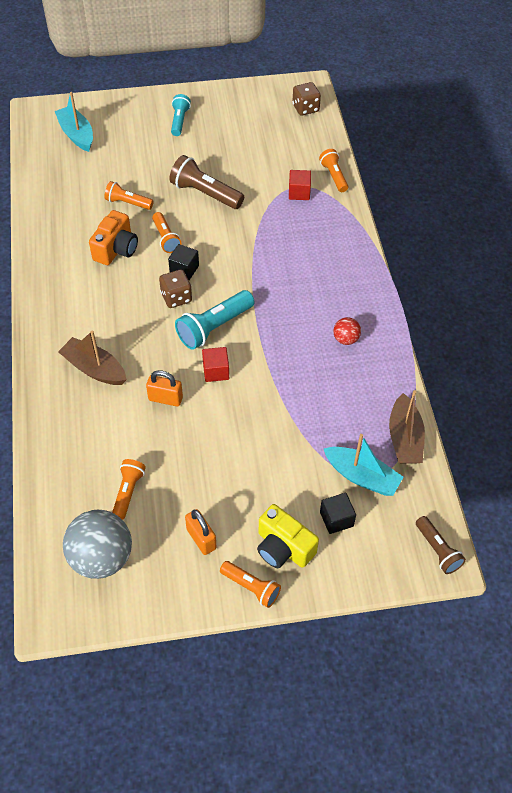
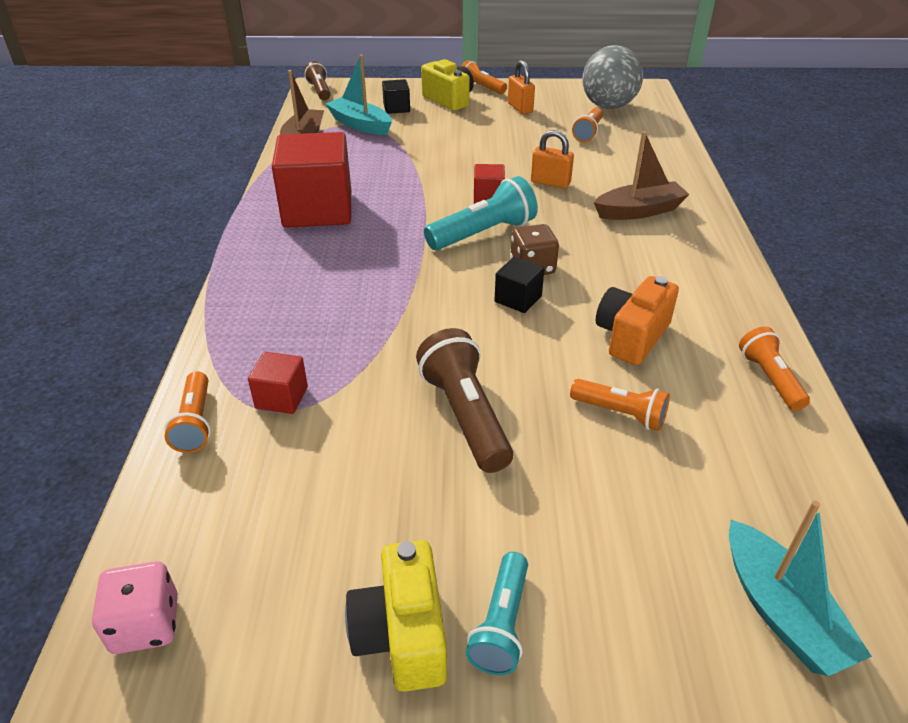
camera: 170 degrees left, 15 degrees down
(94, 369) = (639, 211): brown boat -> brown boat turned 60 degrees counterclockwise
(166, 238) = (546, 345): orange flashlight -> orange flashlight (769, 379)
(205, 193) = (465, 415): brown flashlight -> brown flashlight turned 150 degrees counterclockwise
(214, 115) = (402, 634): none -> yellow camera
(305, 108) = (146, 624): brown dice -> pink dice
(345, 339) = (318, 209): red ball -> red cube

